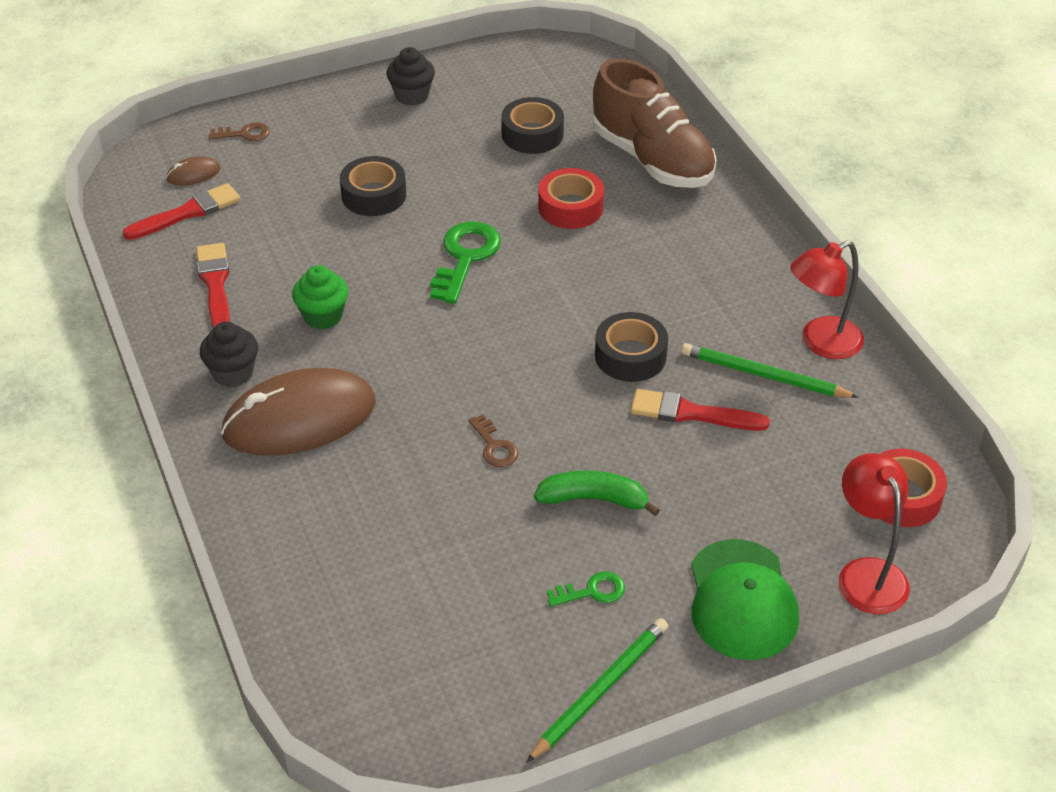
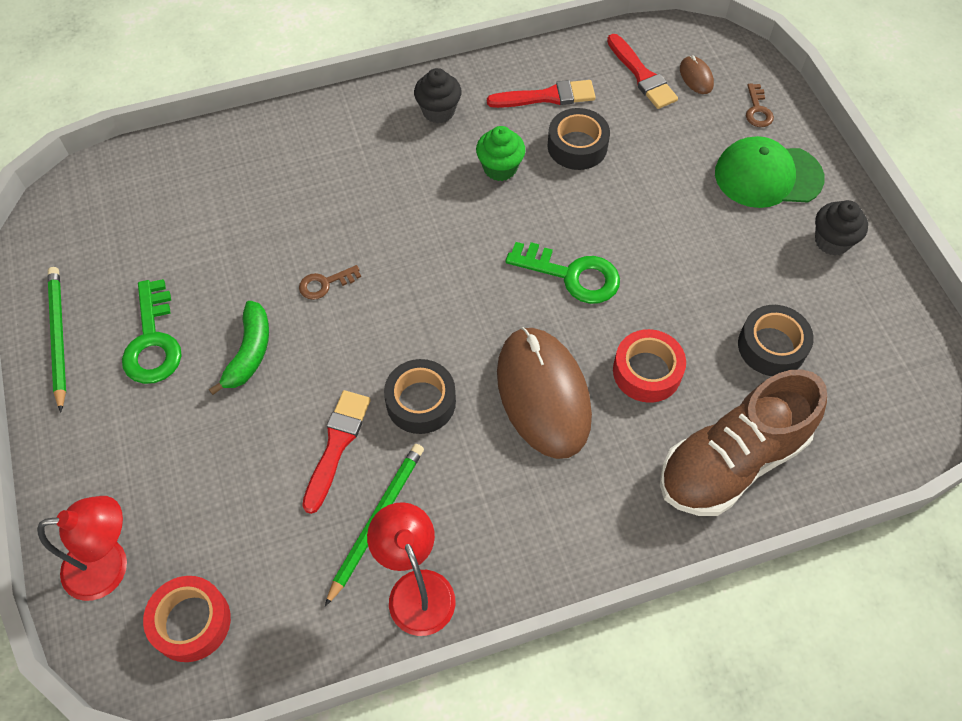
camera: 95 degrees right, 15 degrees up
(299, 418) = (381, 153): brown mouse -> brown mouse (543, 394)
(374, 195) = (666, 206): black tape -> black tape (577, 146)
(592, 591) = (153, 341): green key -> green key, size x1.84
(600, 690) = (58, 337): green pencil -> green pencil turned 150 degrees counterclockwise
(742, 600) = (111, 453): green cap -> green cap (767, 176)

